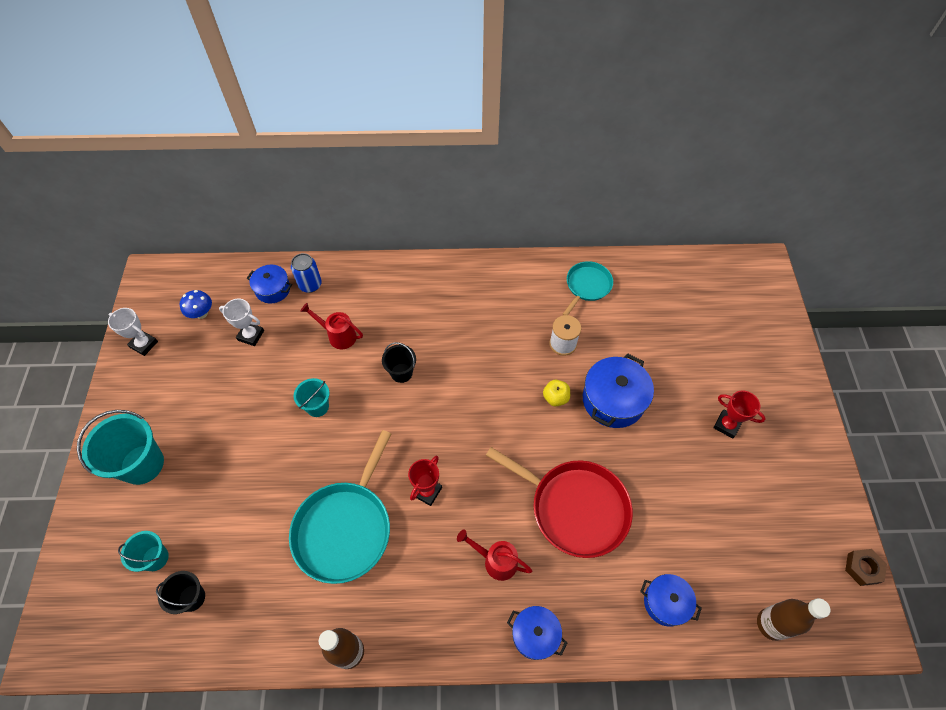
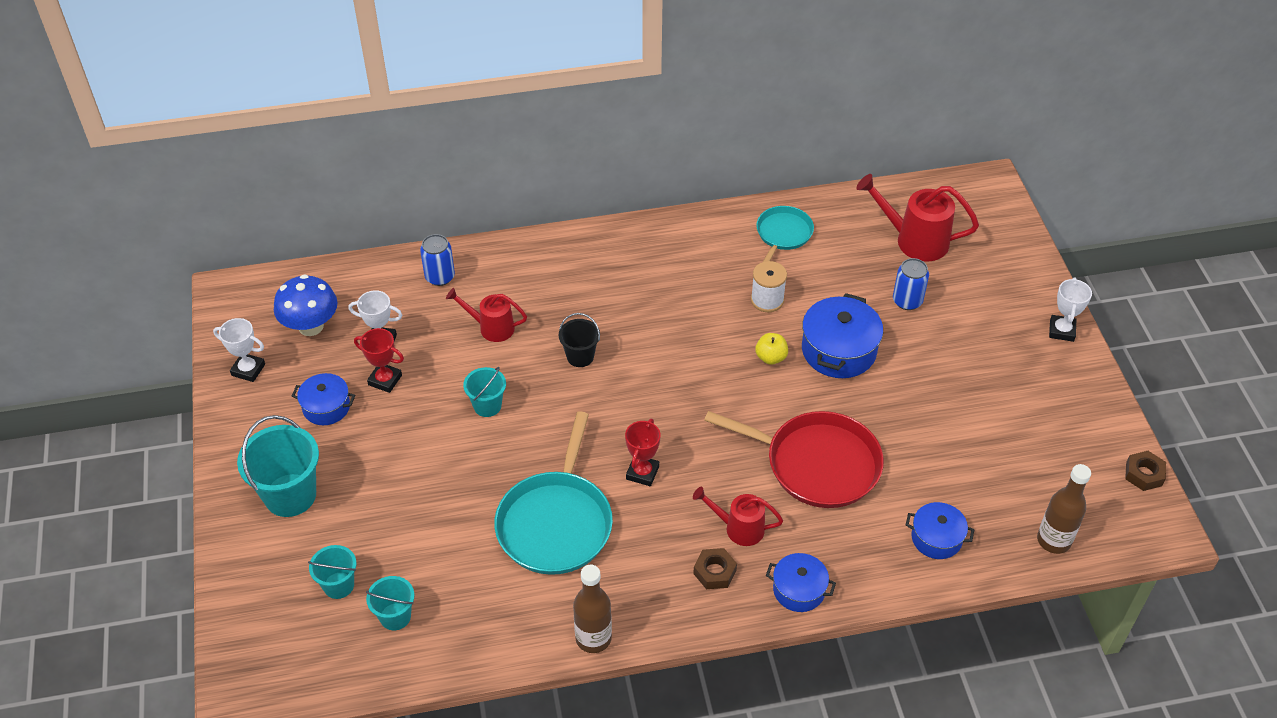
camera: 10 degrees left, 10 degrees down
(192, 597) = (395, 616): black bucket -> turquoise bucket
(201, 313) = (311, 326): blue mushroom -> blue mushroom, size x1.61
(273, 289) = (394, 288): blue pot -> blue pot (326, 407)
(466, 602) = (715, 572): none -> brown nut
(678, 362) = (907, 301): none -> blue can
(693, 306) = (914, 240): none -> red watering can
(726, 425) = (973, 358): red trophy -> red trophy (385, 380)
(807, 411) = (1061, 330): none -> white trophy

